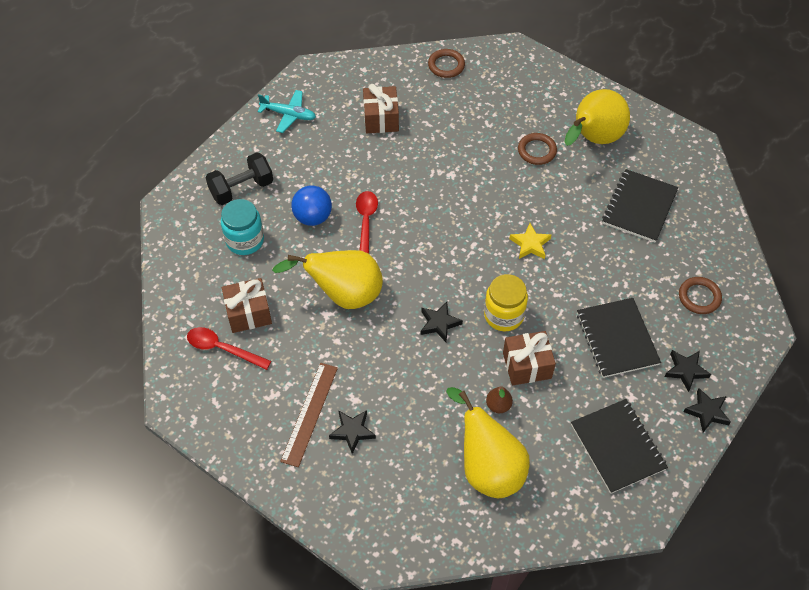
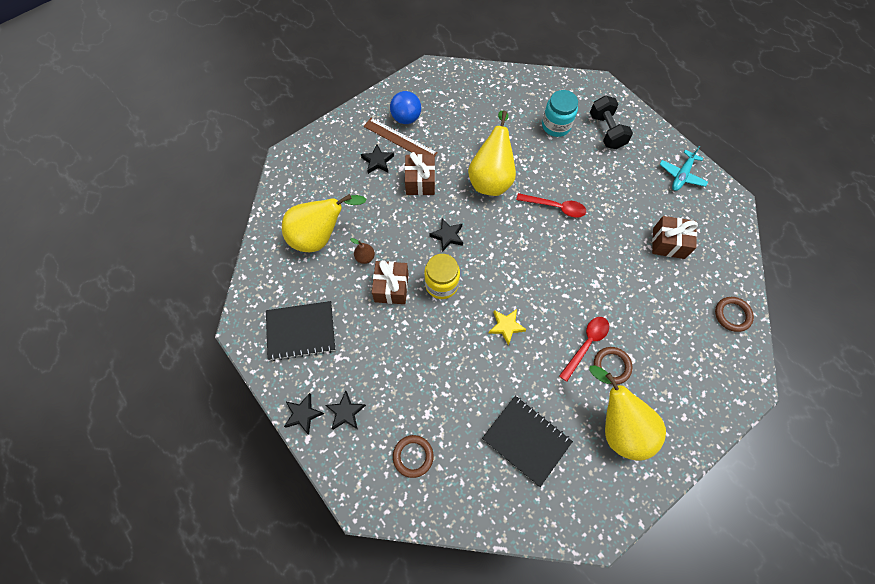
camera: 105 degrees right, 10 degrees up
(223, 349) = (466, 100): red spoon -> red spoon (586, 344)
(248, 313) = (491, 118): brown gift -> brown gift (420, 181)
(313, 217) = (569, 172): blue ball -> blue ball (406, 118)
(617, 339) = (393, 366): black notebook -> none

